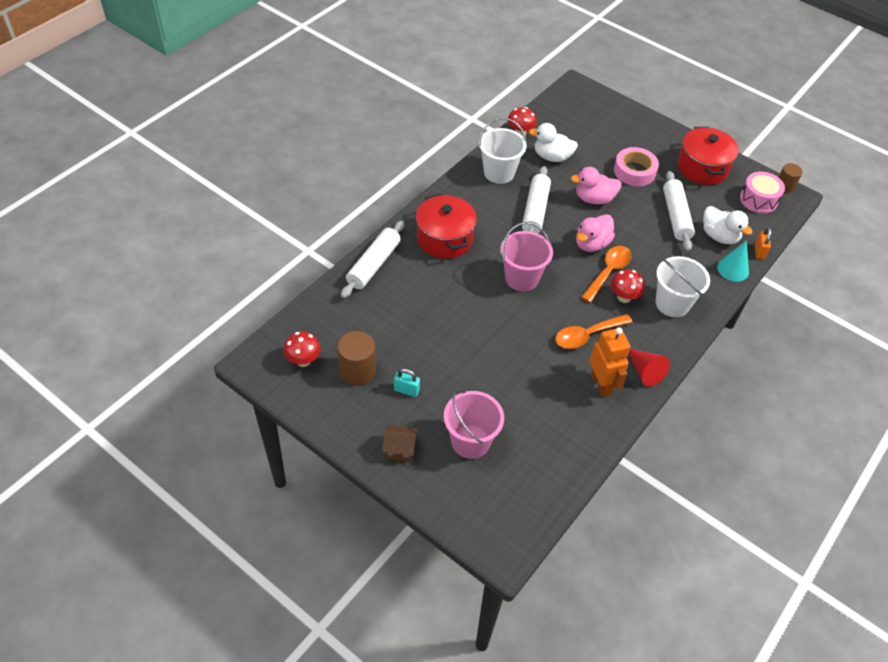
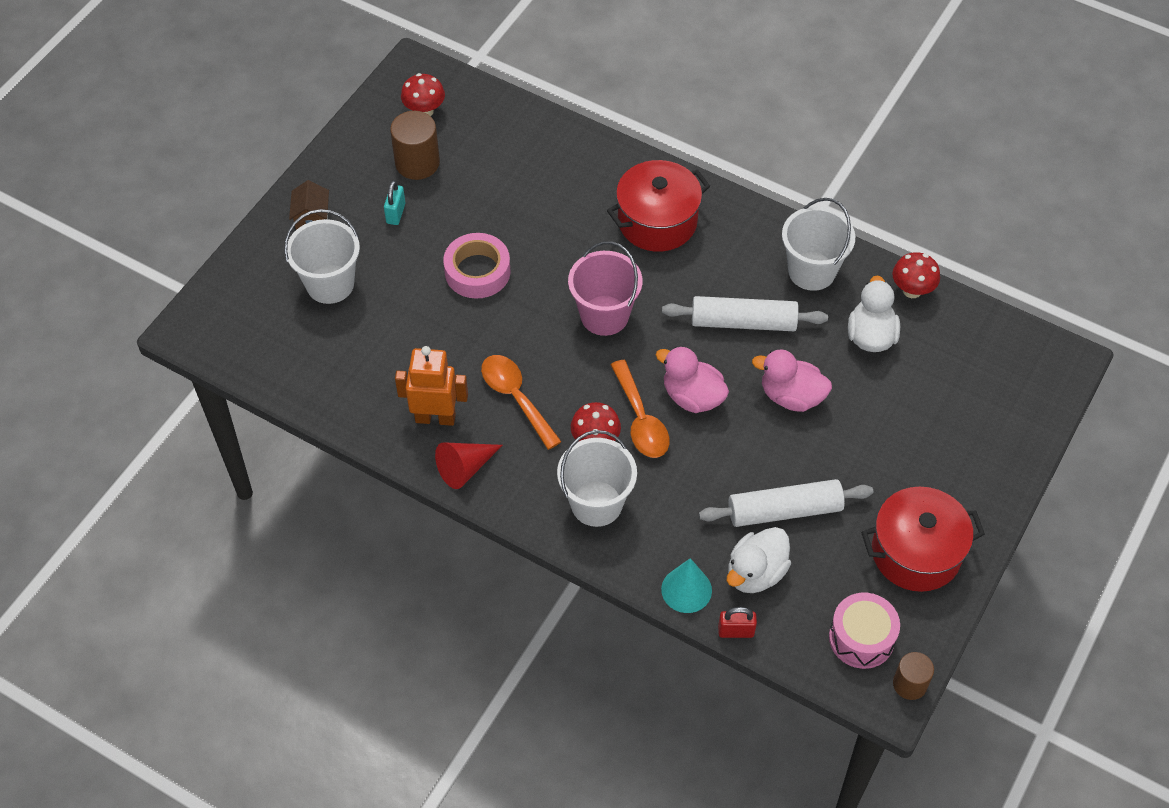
camera: 85 degrees right, 5 degrees up
(374, 265) = (591, 153): white rolling pin -> none
(470, 441) = (330, 284): pink bucket -> white bucket
(594, 199) = (791, 396): pink duck -> pink duck turned 60 degrees counterclockwise
(601, 384) = (435, 417): orange robot -> orange robot turned 150 degrees counterclockwise
(608, 272) = (641, 420): orange spoon -> orange spoon turned 45 degrees clockwise
(634, 171) = (873, 451): pink tape -> pink tape (477, 271)
(759, 251) = (736, 631): orange padlock -> red padlock

